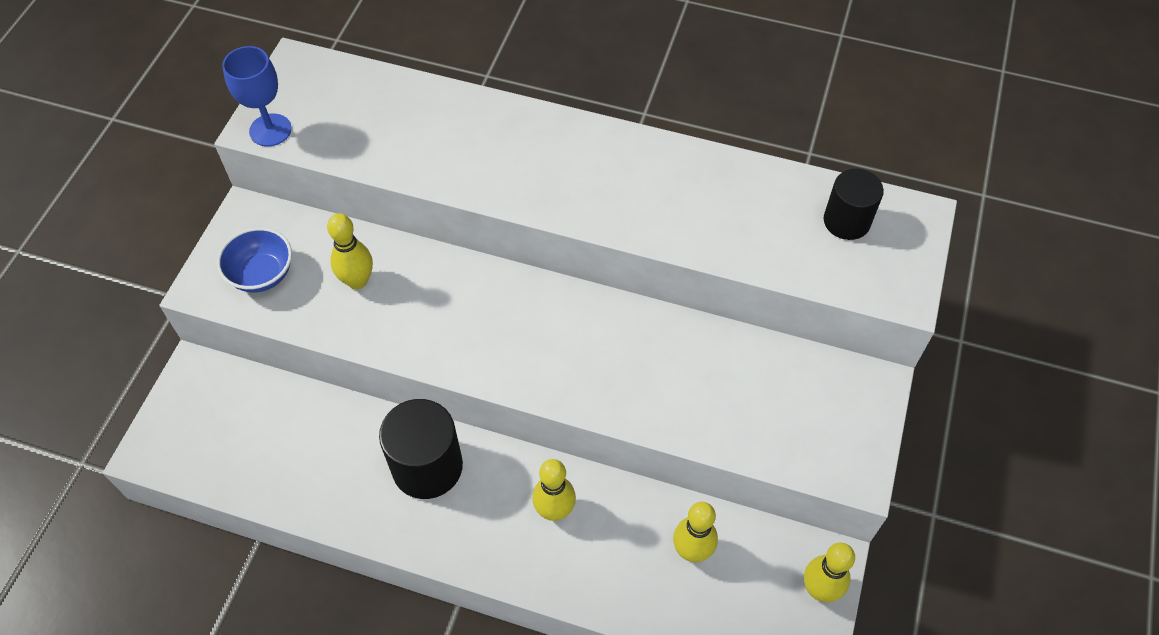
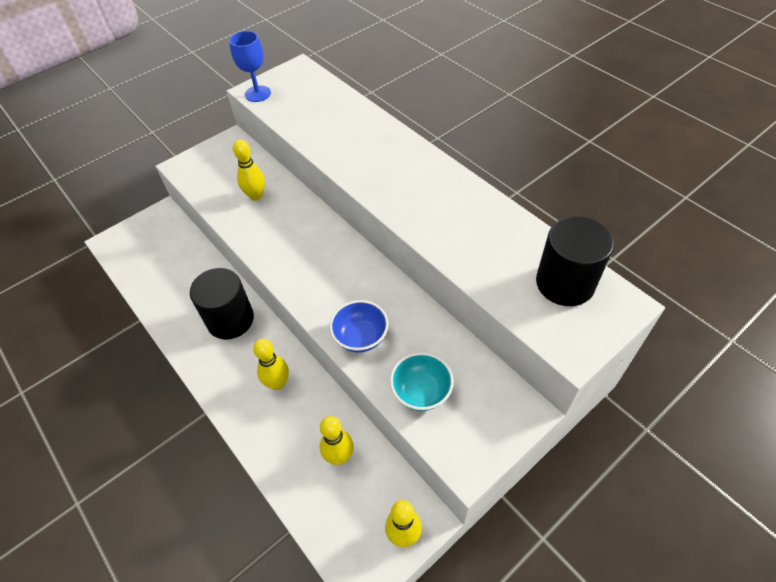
camera: 35 degrees right, 5 degrees down
(262, 274) = (213, 172): blue bowl -> blue bowl (360, 337)
(756, 423) = (421, 392): none -> turquoise bowl
(846, 221) = (565, 283): black cylinder -> black cylinder, size x1.53

